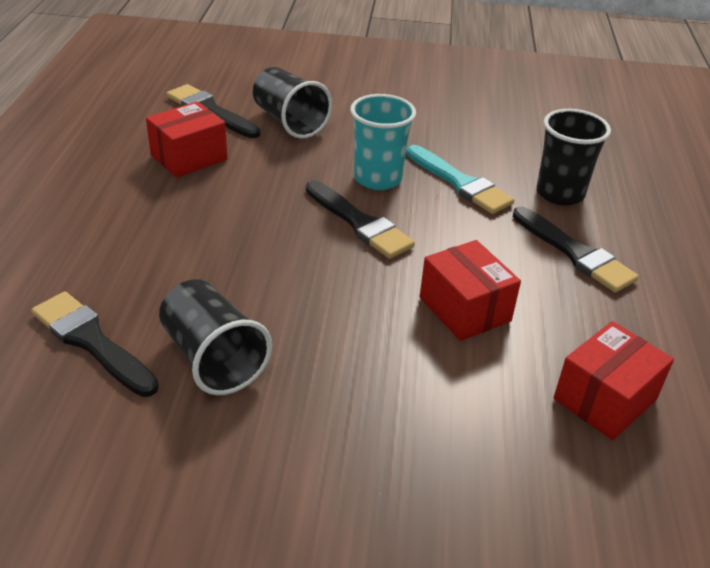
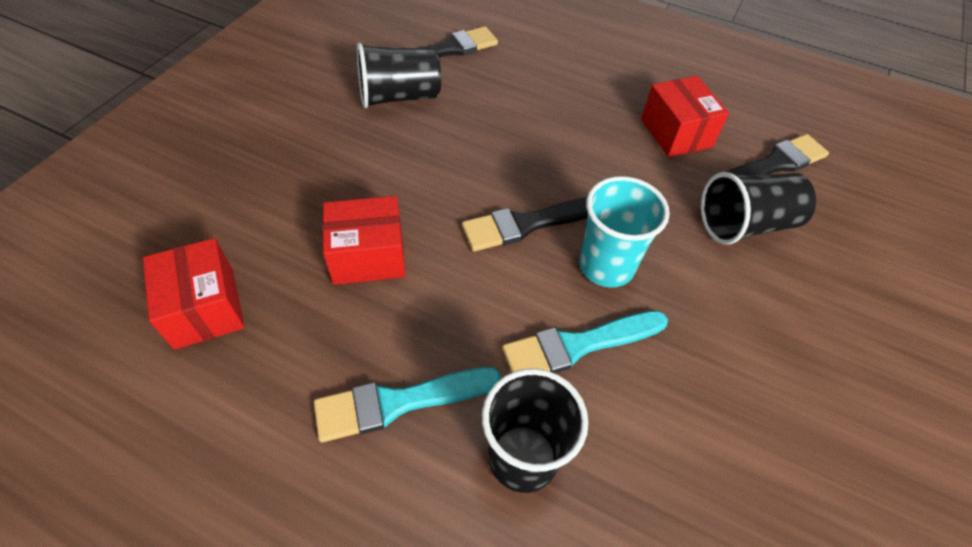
camera: 110 degrees right, 15 degrees up
(575, 253) = (399, 403): black brush -> turquoise brush

